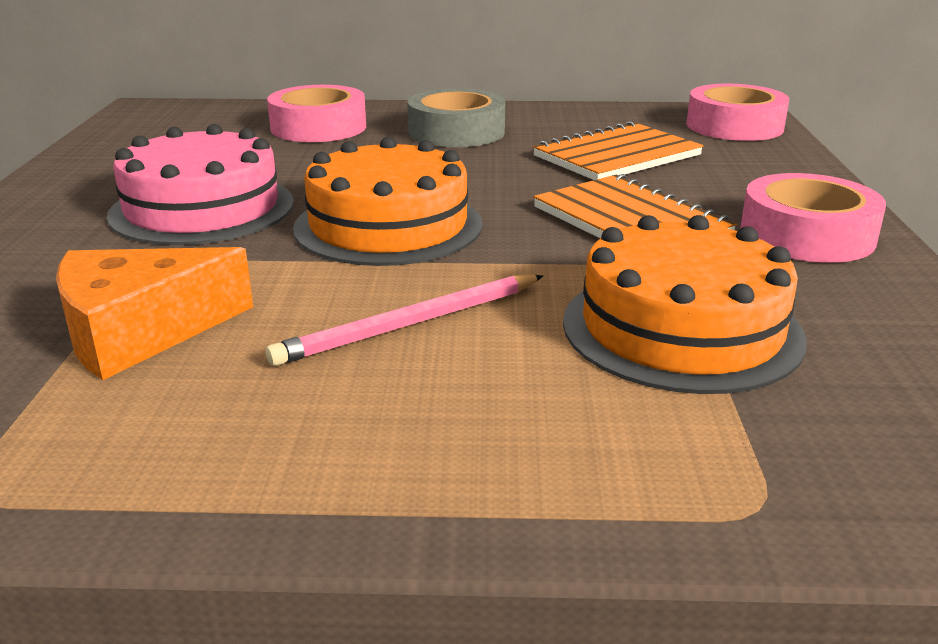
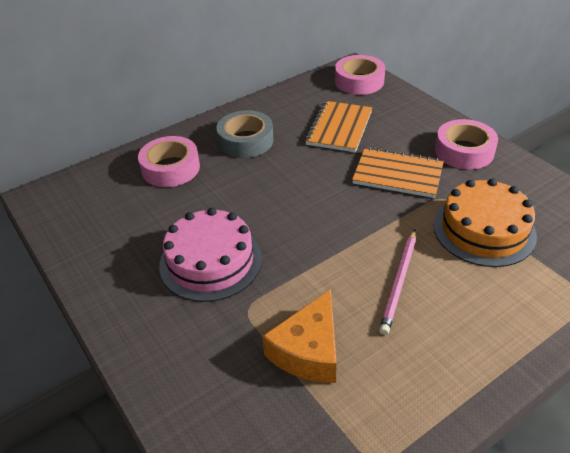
camera: 35 degrees left, 15 degrees up
(388, 225) = (311, 228): orange cake -> none

